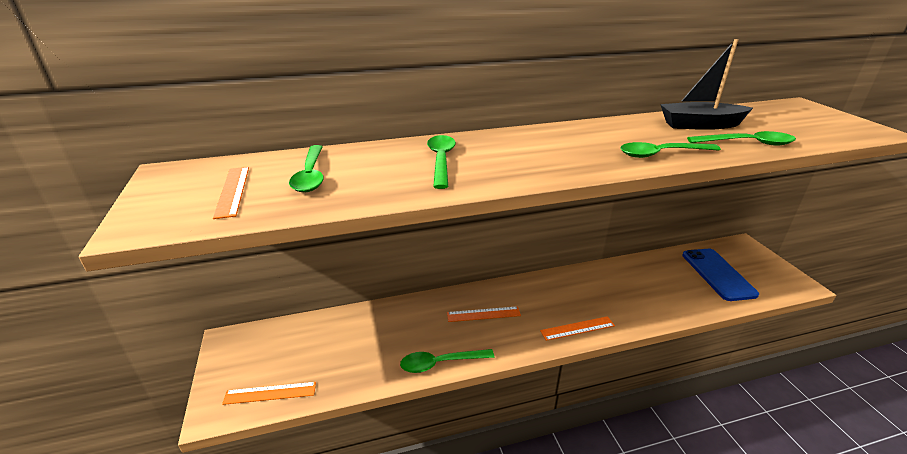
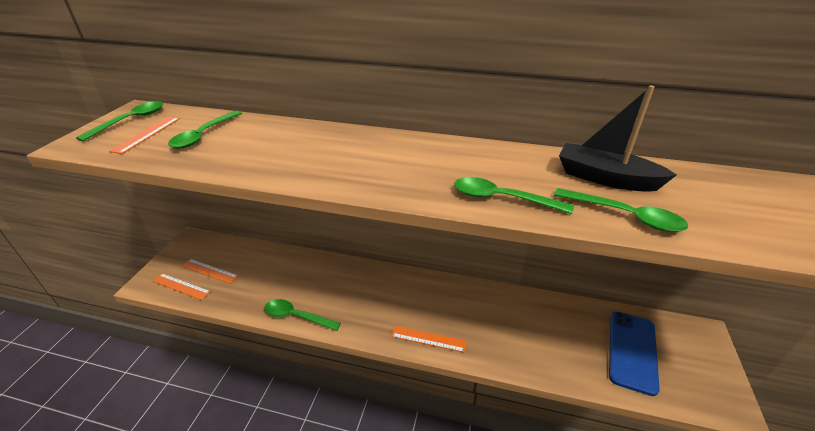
camera: 30 degrees right, 5 degrees up
(441, 160) = (303, 148): green spoon -> green spoon (131, 121)
(483, 314) = (364, 292): orange ruler -> orange ruler (210, 271)

